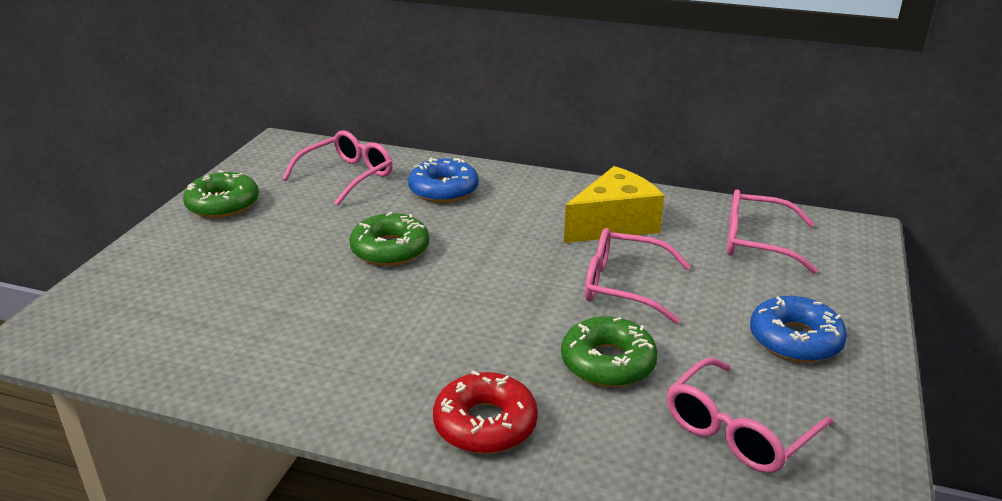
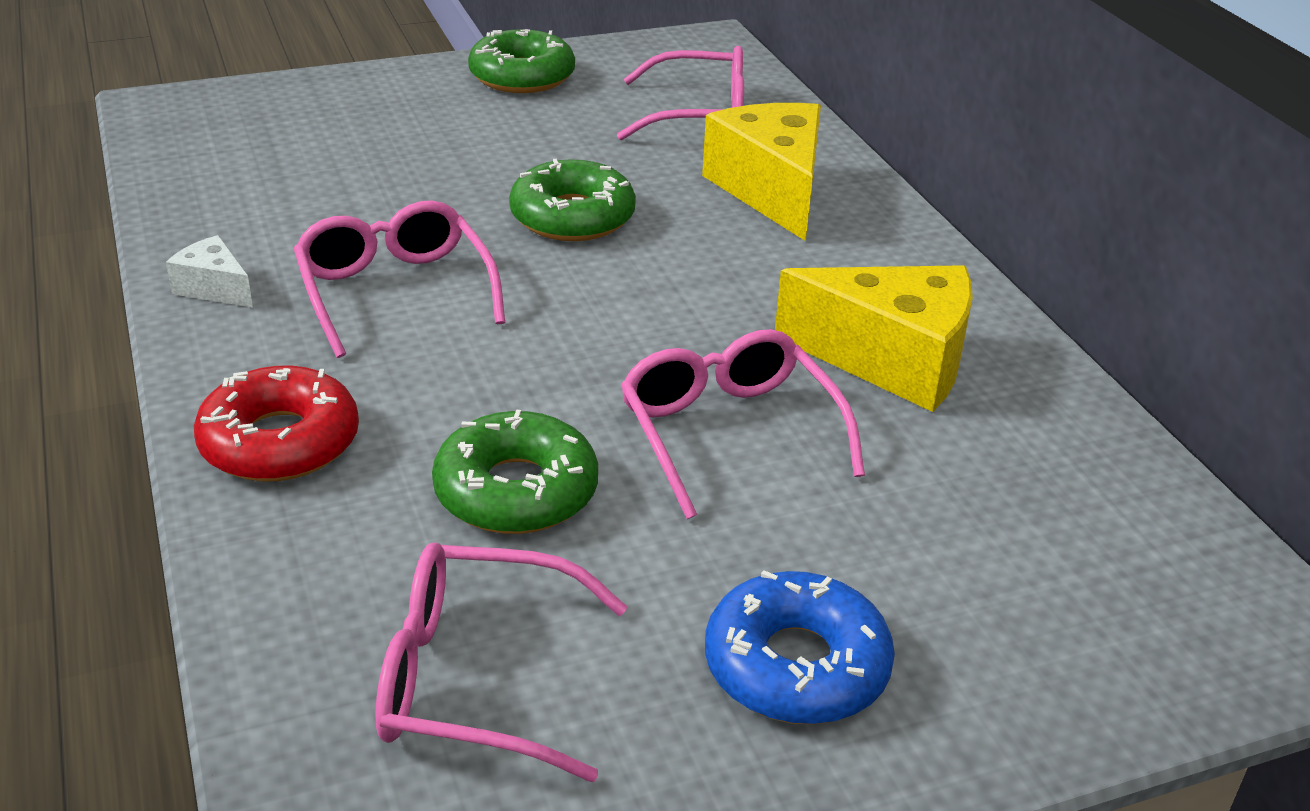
camera: 50 degrees right, 5 degrees up
(295, 393) = (214, 288): none -> white cheese
(443, 190) = (771, 190): blue donut -> yellow cheese
(756, 242) = (1053, 523): pink glasses -> pink glasses (395, 292)

